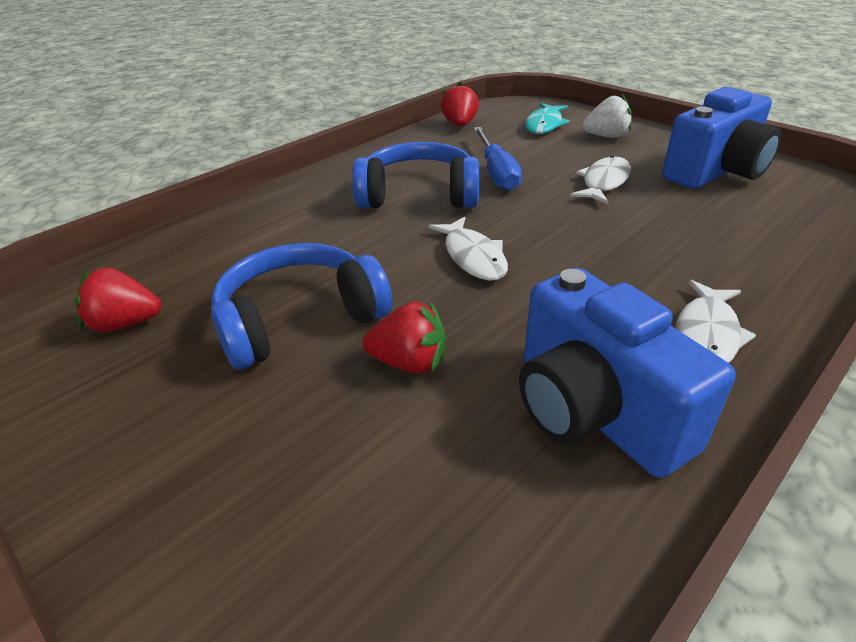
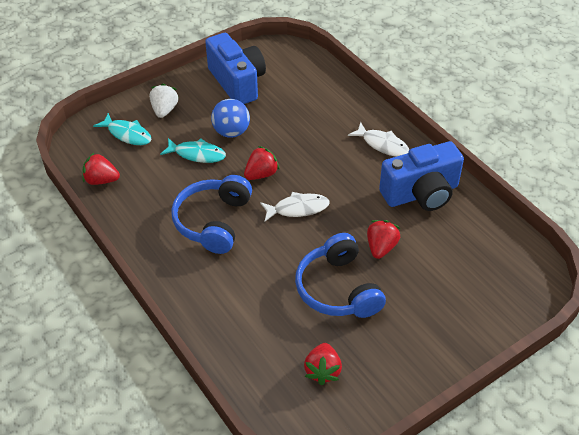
camera: 80 degrees left, 10 degrees up
(496, 172) = (196, 177): blue screwdriver -> none
(531, 216) = (261, 174): none -> red strawberry
(540, 167) = (197, 154): none -> turquoise fish
(604, 182) = (231, 132): white fish -> blue ball

